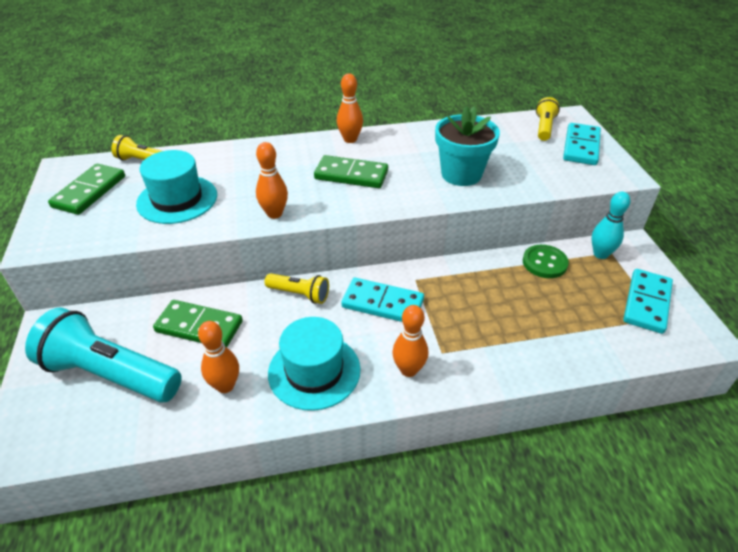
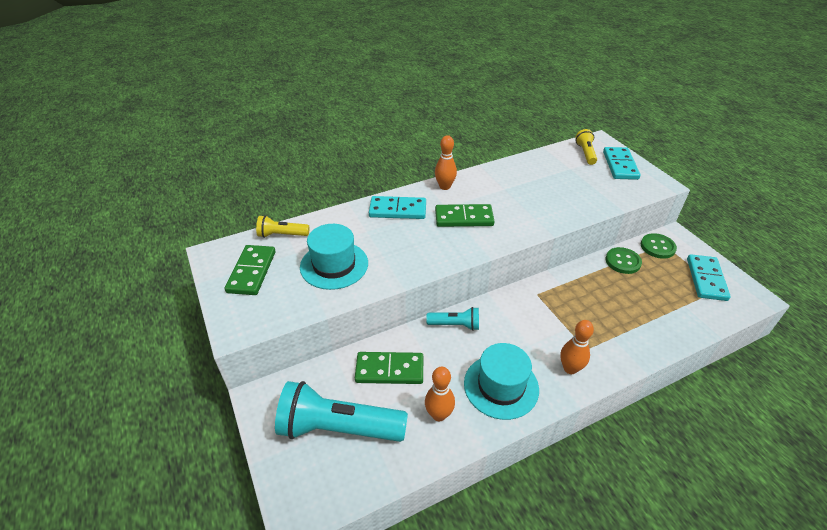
camera: 15 degrees left, 0 degrees up
(274, 214) = (423, 263): orange bowling pin -> none
(299, 294) = (455, 325): yellow flashlight -> turquoise flashlight
(382, 303) = (523, 319): turquoise domino -> turquoise domino (398, 210)
(461, 174) = (547, 203): turquoise flower pot -> none
(600, 254) = (657, 247): turquoise bowling pin -> green button

